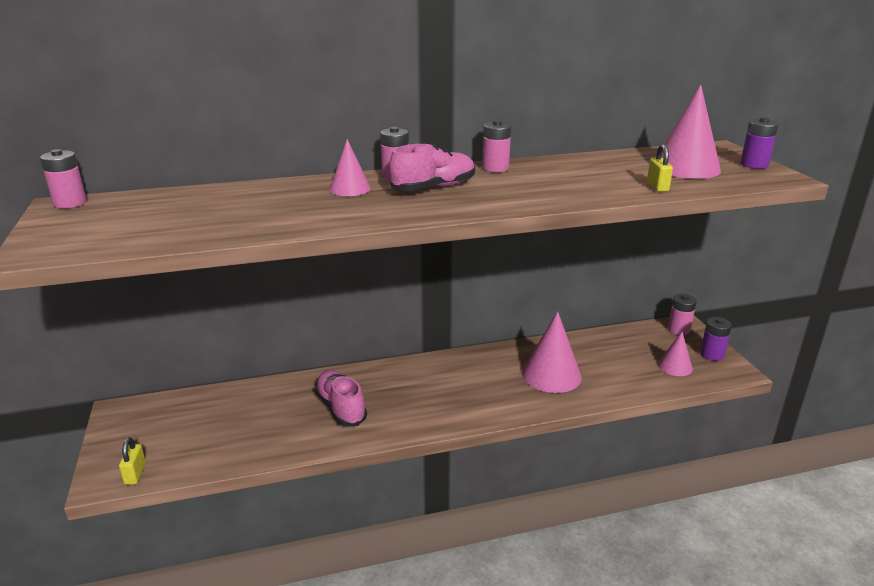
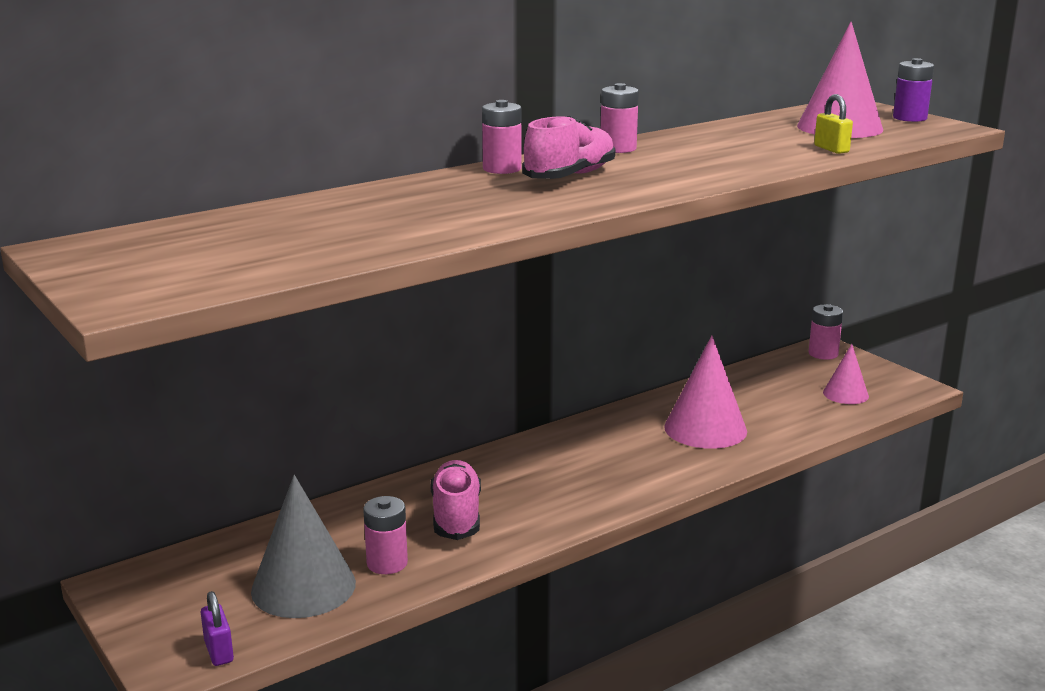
camera: 20 degrees left, 5 degrees down
(70, 203) = (75, 245): pink battery -> pink battery (387, 563)
(135, 474) = (218, 651): yellow padlock -> purple padlock
(215, 439) = (303, 587): none -> grey cone
(341, 408) = (456, 516): pink shoe -> pink shoe turned 45 degrees clockwise
(350, 189) = (462, 188): pink cone -> none
(712, 354) = (879, 374): purple battery -> none

